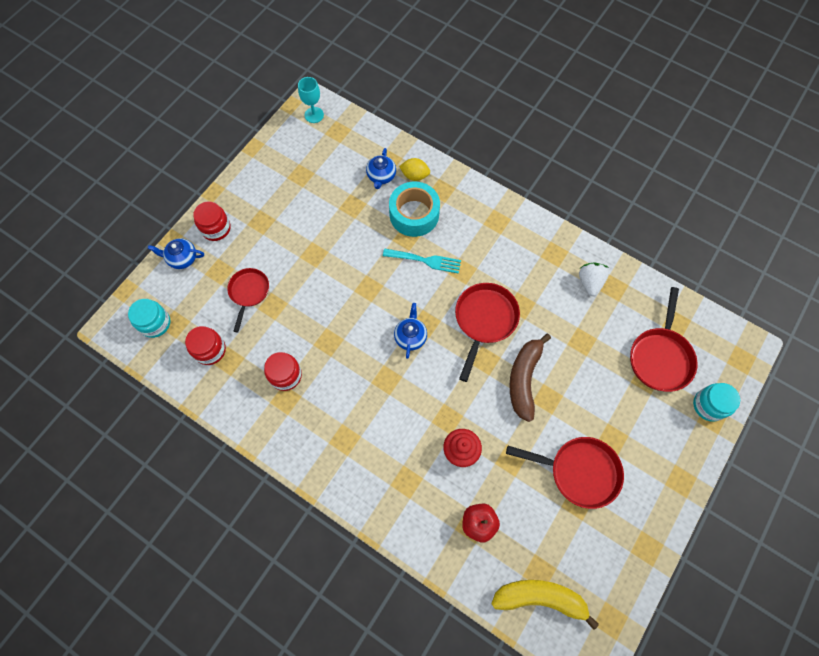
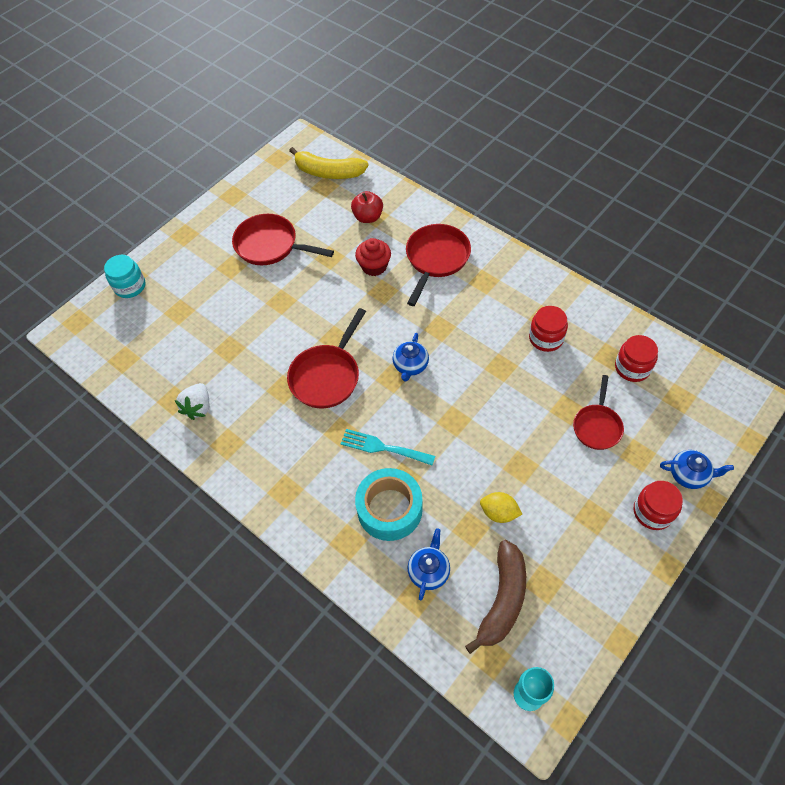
camera: 170 degrees left, 10 degrees down
(155, 323) = (702, 400): turquoise jar -> none
(415, 175) = (382, 568): yellow lemon -> yellow lemon (499, 512)
(524, 379) = (299, 319): brown banana -> brown banana (502, 599)
(660, 357) = (156, 329): red pan -> red pan (436, 259)

